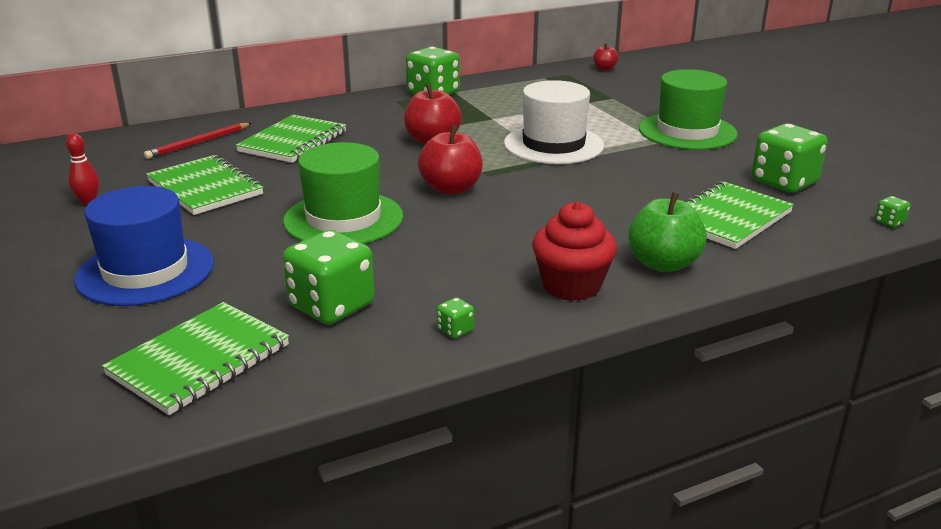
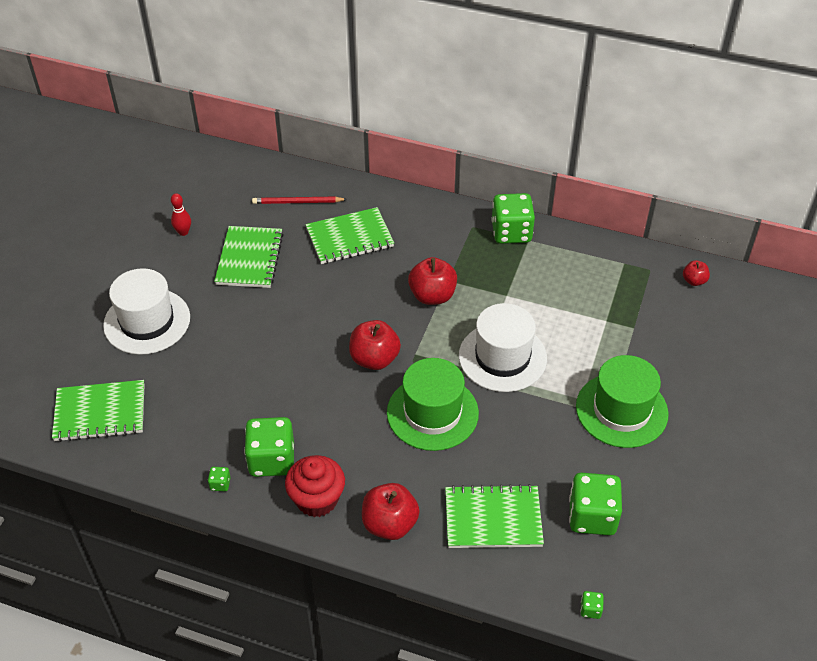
camera: 45 degrees right, 20 degrees up
(145, 271) = (147, 321): blue hat -> white hat
(331, 306) = (191, 418): green dice -> green dice (272, 460)
(343, 219) = (282, 345): green hat -> green hat (432, 413)
(663, 264) = (390, 524): green apple -> red apple

